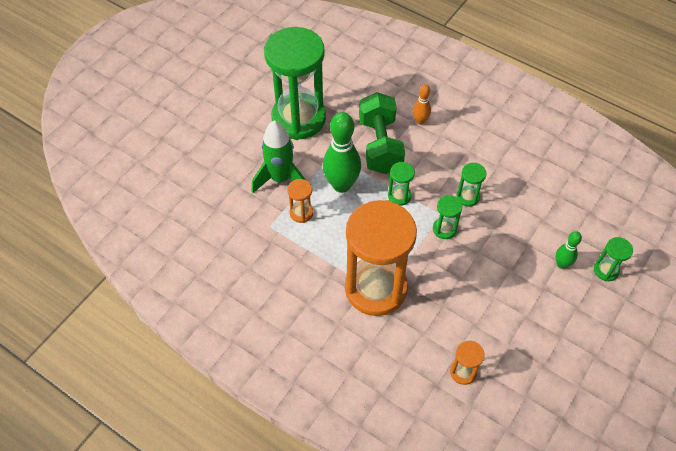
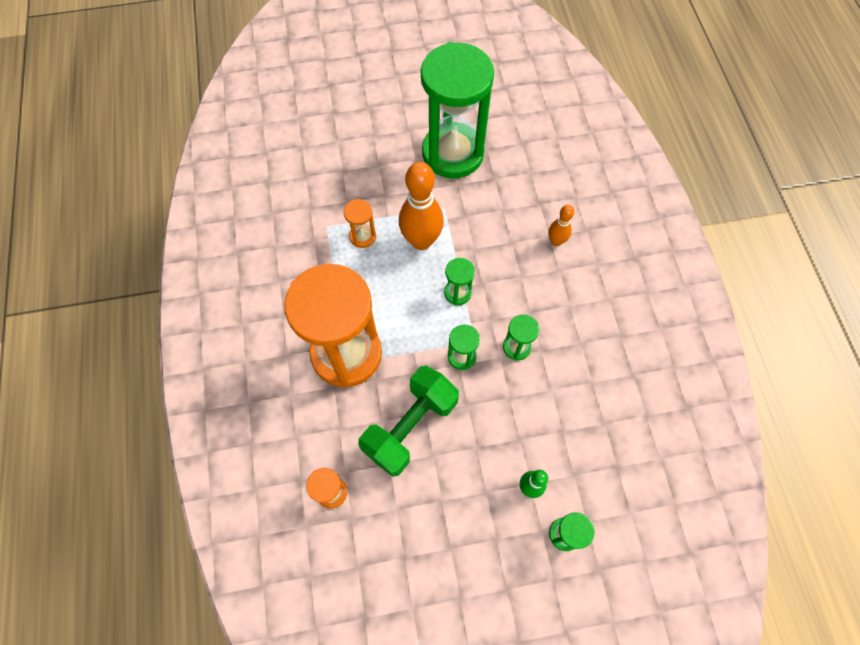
camera: 45 degrees right, 10 degrees up
(280, 179) = (379, 193): green rocket -> none
(341, 185) = (421, 241): green bowling pin -> orange bowling pin
(380, 145) = (494, 233): green dumbbell -> green dumbbell (410, 426)

